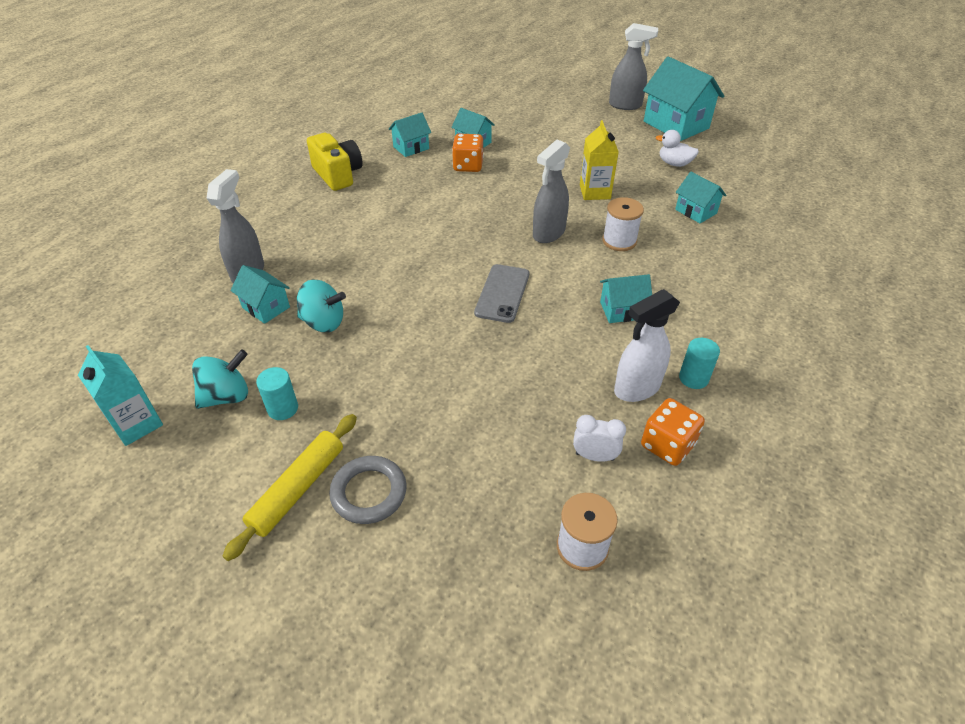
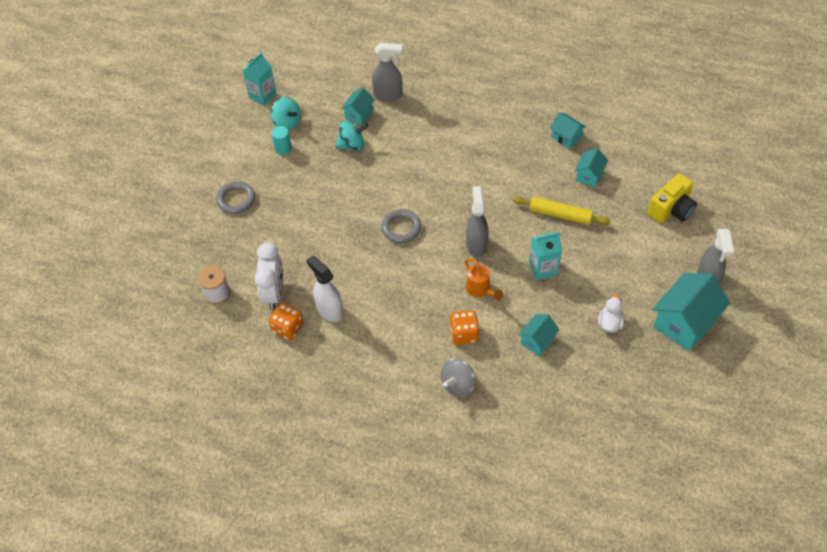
camera: 80 degrees right, 10 degrees up
(297, 489) = (234, 171): yellow rolling pin -> yellow rolling pin (560, 214)
(323, 322) = (352, 145): turquoise spinning top -> turquoise spinning top turned 105 degrees counterclockwise
(338, 175) = (511, 104): yellow camera -> yellow camera (671, 209)
(468, 166) = (552, 179): orange dice -> orange dice (464, 334)
(502, 293) = (401, 228): grey phone -> grey ring
(548, 233) = (476, 244): grey spray bottle -> grey spray bottle turned 60 degrees clockwise
(594, 456) = (274, 293): white clock -> white clock, size x1.84
(595, 192) = (543, 268): yellow carton -> turquoise carton
(619, 241) = (480, 290): white spool -> orange watering can
(622, 310) = (400, 297): turquoise house -> none
(693, 378) = (344, 341): turquoise cylinder -> none
(761, 279) = (458, 384): none -> grey spinning top

